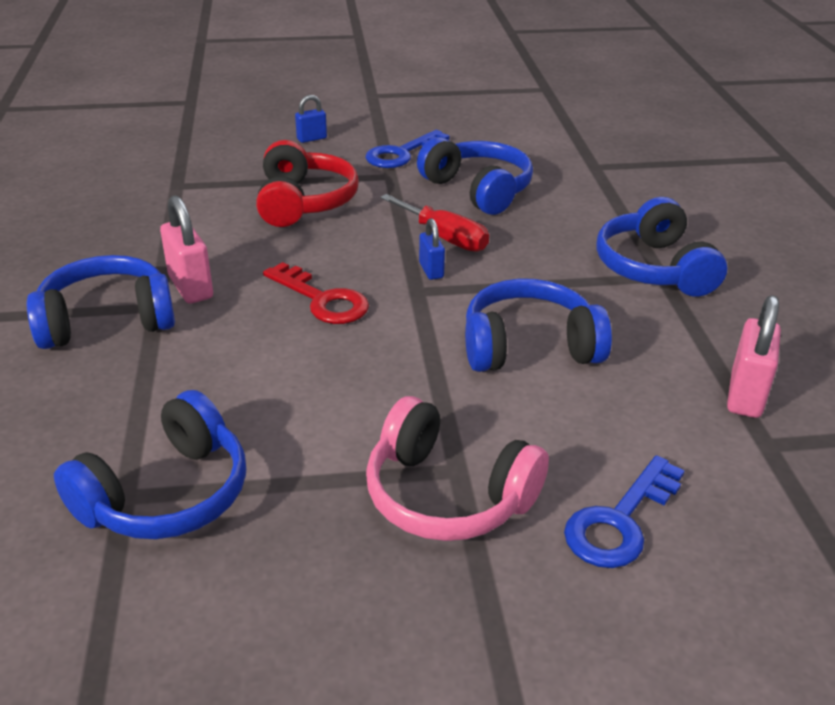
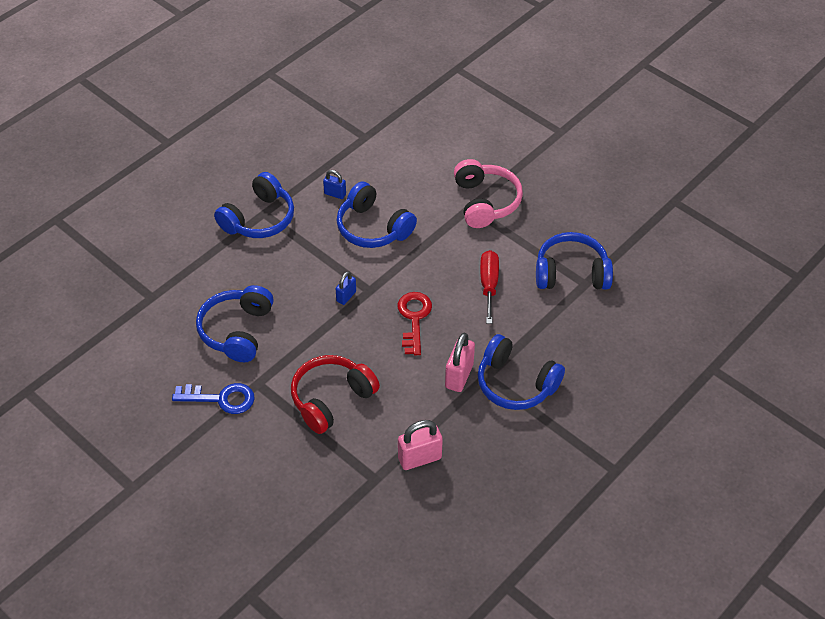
camera: 130 degrees left, 15 degrees up
(311, 139) = (243, 463): blue padlock -> blue padlock (335, 194)
(444, 238) = (308, 311): red screwdriver -> red screwdriver (489, 285)
(620, 521) = (448, 156): blue key -> none
(745, 395) = (338, 152): pink padlock -> pink padlock (419, 458)

